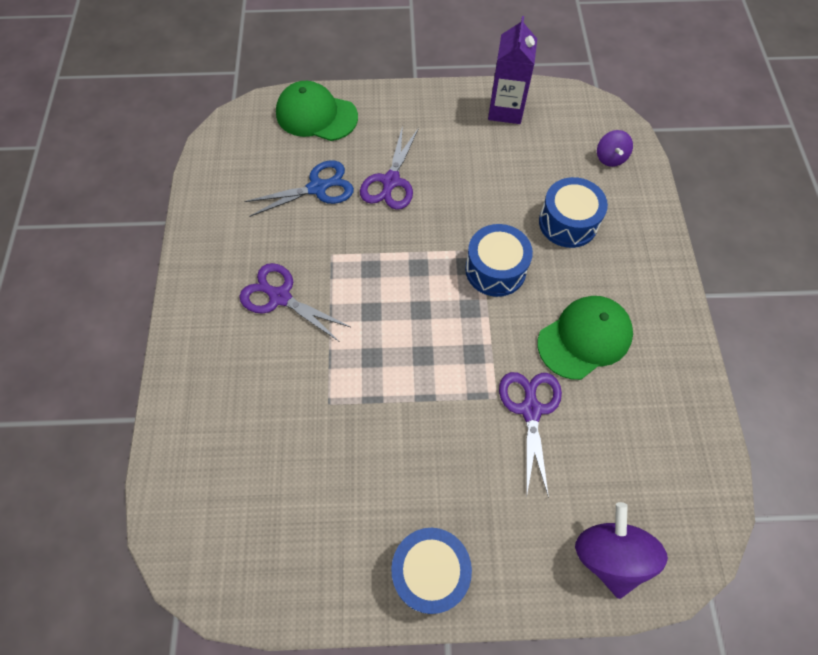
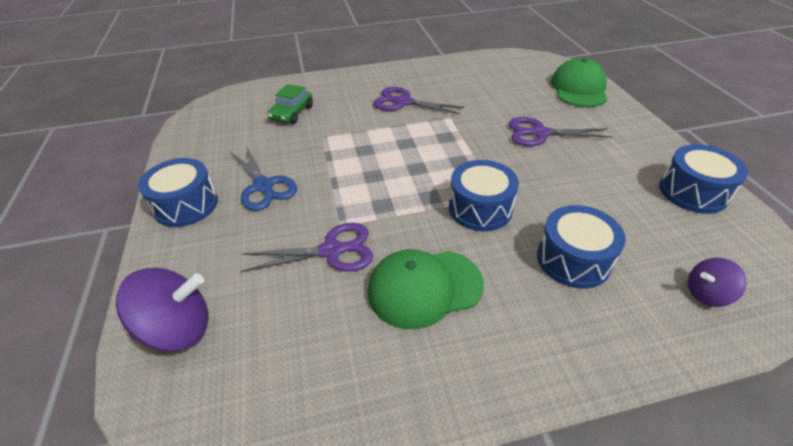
camera: 80 degrees right, 20 degrees down
(257, 439) = (292, 113): none -> green car
(279, 297) = (403, 102): purple scissors -> purple scissors turned 90 degrees counterclockwise
(318, 188) = (508, 101): blue scissors -> blue scissors (264, 186)
(505, 110) = (693, 192): purple carton -> blue drum
(584, 338) = (424, 288): green cap -> green cap turned 120 degrees clockwise

